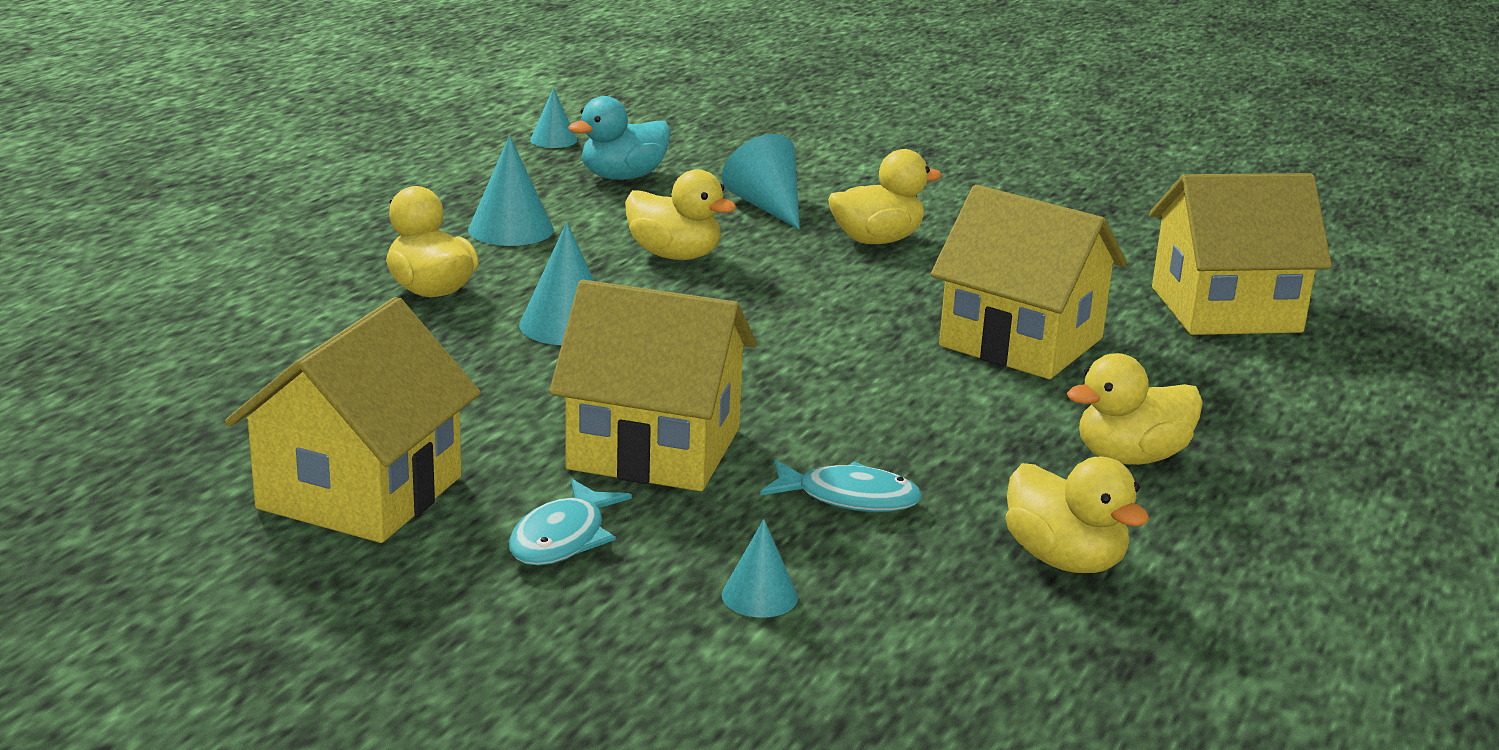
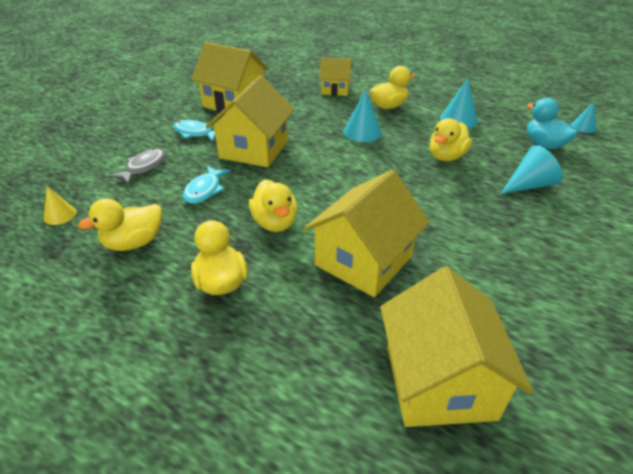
camera: 95 degrees right, 15 degrees up
(305, 348) = (335, 89): none -> yellow house
(759, 596) = (143, 167): turquoise cone -> grey fish
(877, 240) = (498, 220): yellow duck -> yellow duck (275, 223)
(1005, 683) = (60, 215): none -> yellow cone

